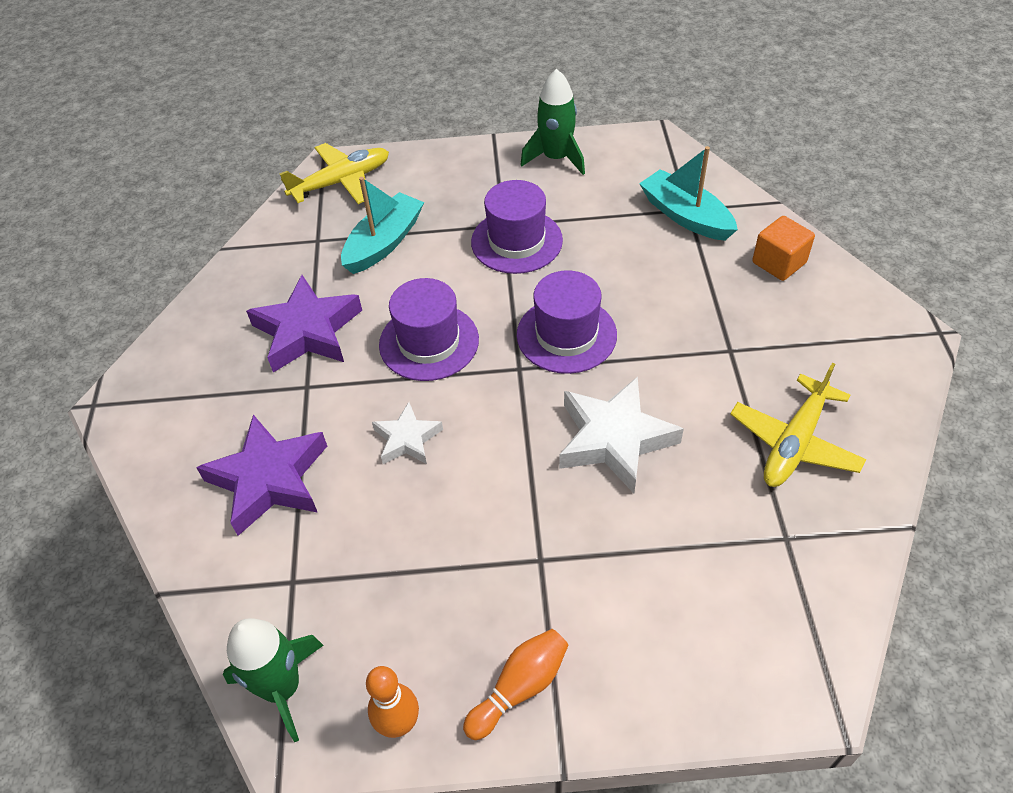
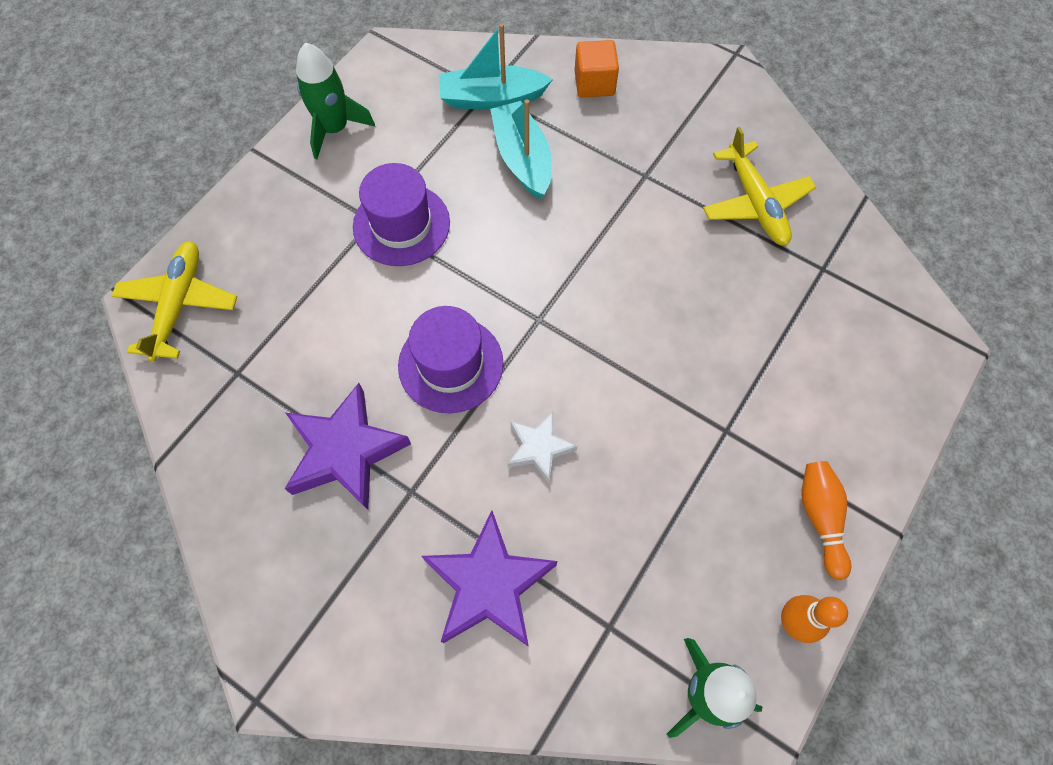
camera: 55 degrees left, 15 degrees up
(384, 243) = (298, 322): turquoise boat -> turquoise boat (522, 159)
(566, 335) = (535, 263): purple hat -> none
(614, 439) = (662, 306): white star -> none

